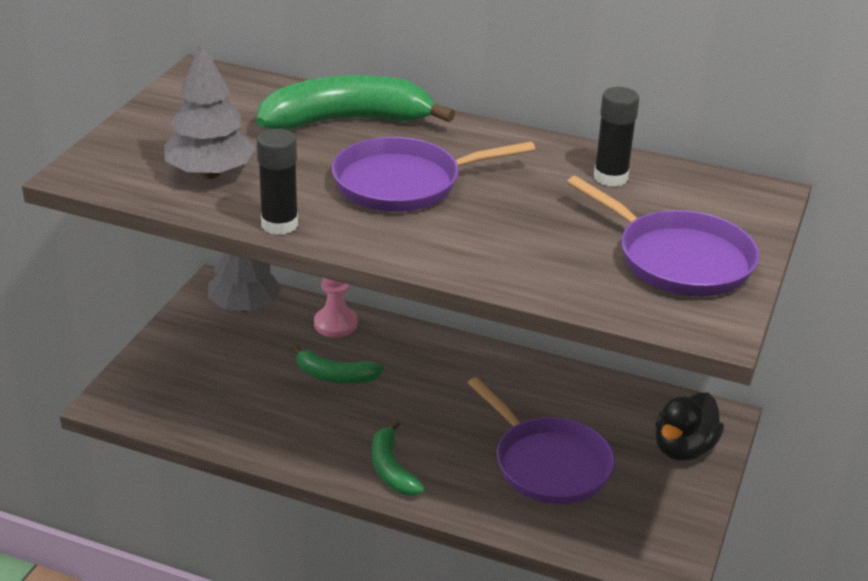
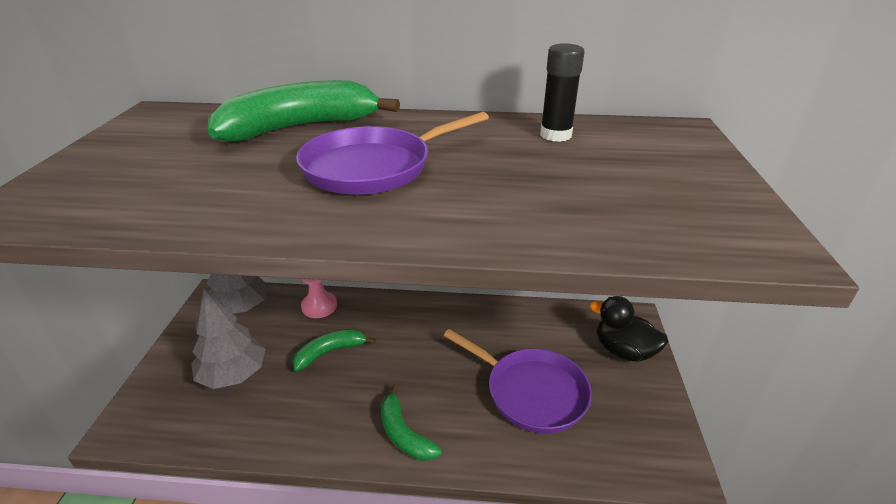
camera: 15 degrees left, 0 degrees up
(210, 173) = (163, 189): grey tree -> grey tree (233, 374)
(279, 225) = (249, 228): black glue stick -> none
(335, 376) = (330, 352): green banana -> green banana turned 150 degrees clockwise
(678, 259) = (673, 190): purple pan -> none
(683, 449) = (623, 351): black duck -> black duck turned 105 degrees clockwise

